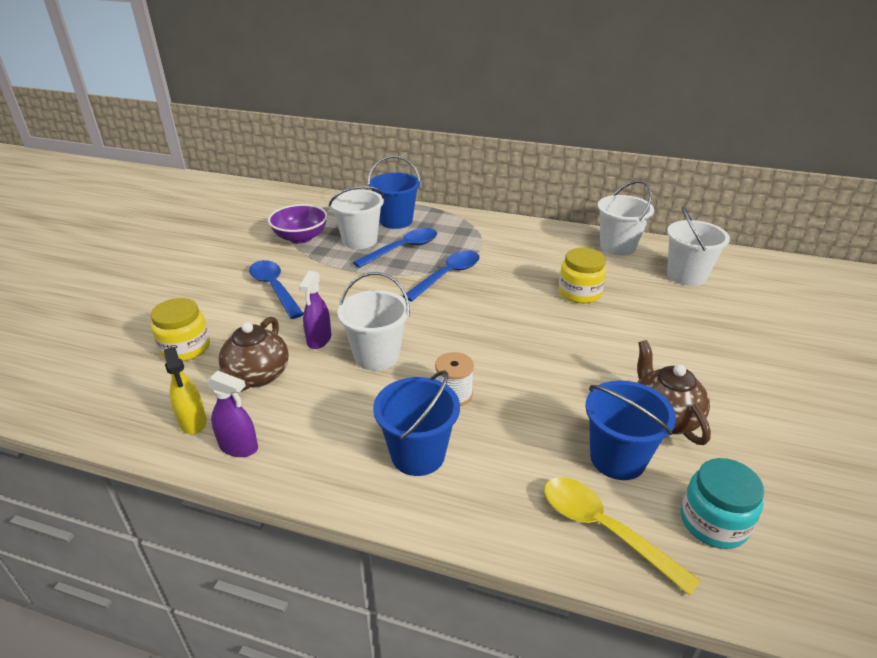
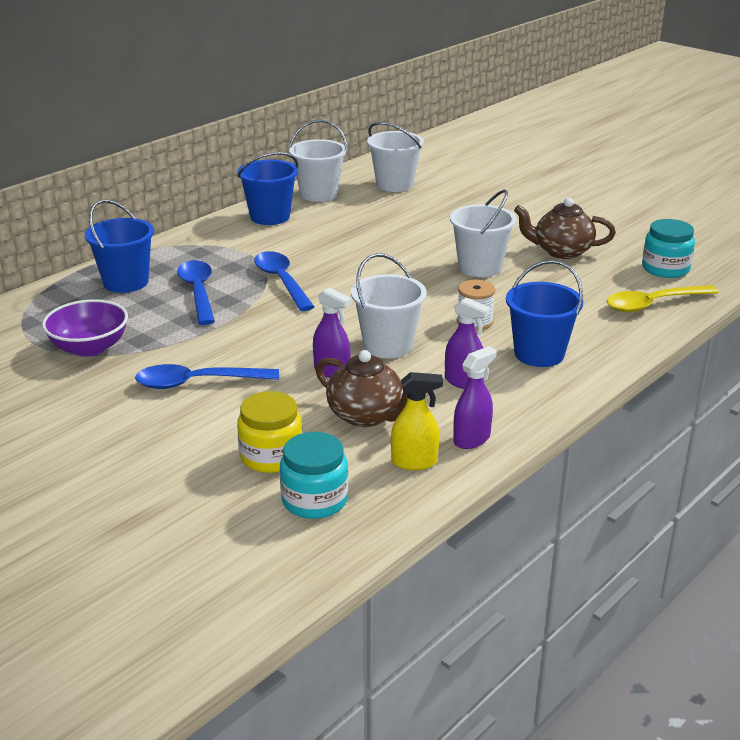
camera: 65 degrees left, 5 degrees down
(129, 385) = (314, 500): none -> turquoise jar
(336, 416) = (464, 382): none -> purple spray bottle
(359, 240) = (146, 312): white bucket -> white bucket (480, 267)
(579, 293) = (376, 231): yellow jar -> none
(617, 458) = (592, 280): blue bucket -> blue bucket (270, 217)

